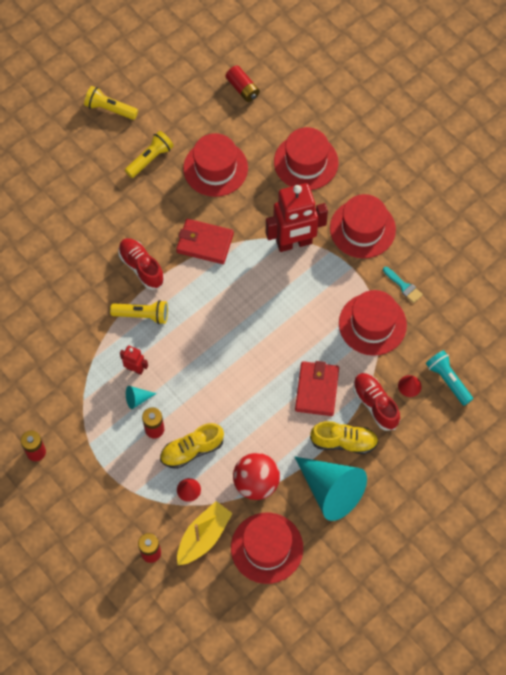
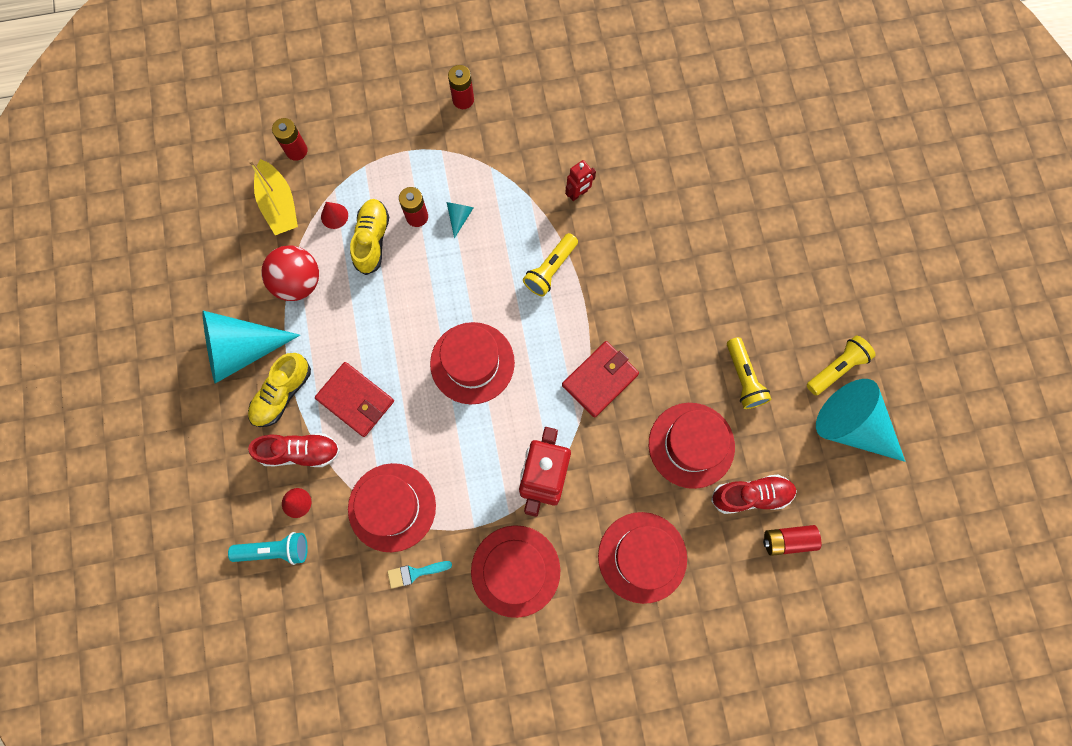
camera: 120 degrees right, 10 degrees up
(135, 369) = (494, 231): red robot -> red robot (578, 194)
(141, 267) = (608, 297): red shoe -> red shoe (751, 495)
(145, 84) = (852, 426): none -> turquoise cone
(267, 548) = (228, 256): red hat -> red hat (472, 363)

